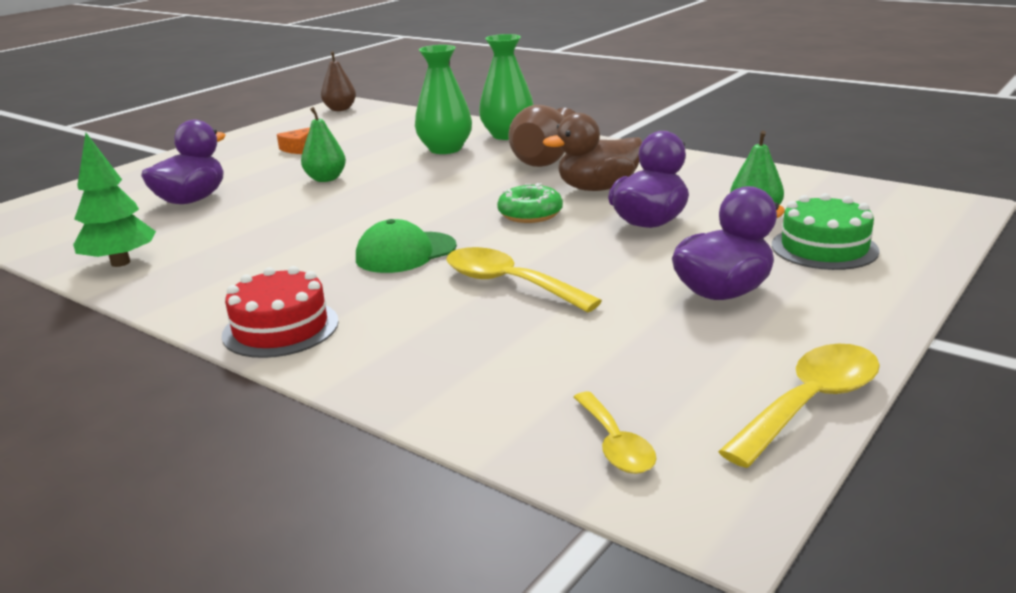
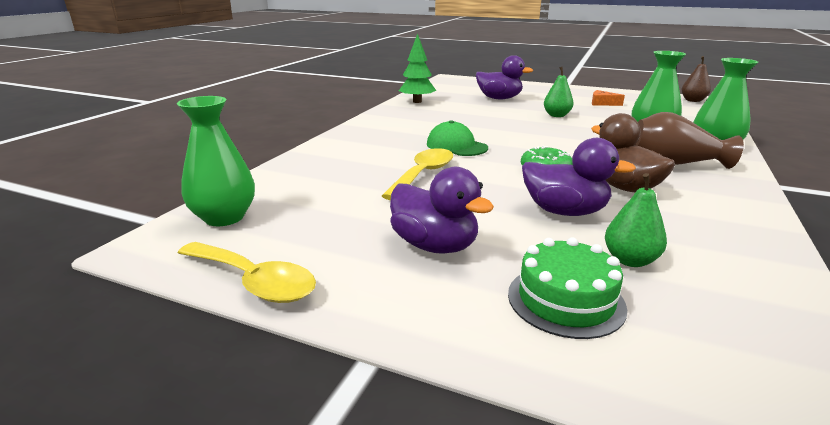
camera: 75 degrees right, 0 degrees up
(280, 328) = (355, 135): red cake -> none
(615, 444) = (224, 217): yellow spoon -> green vase

